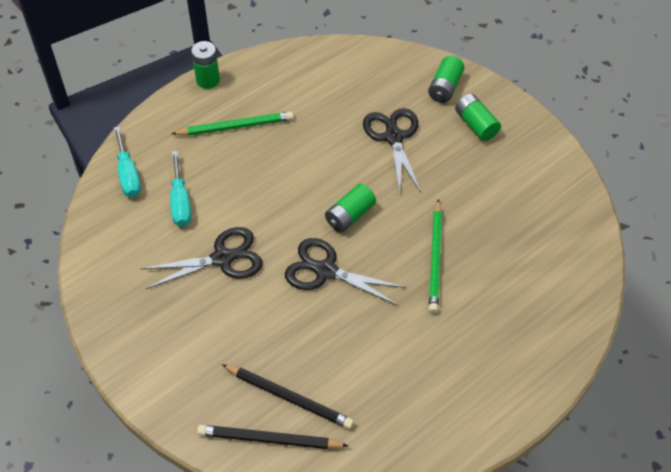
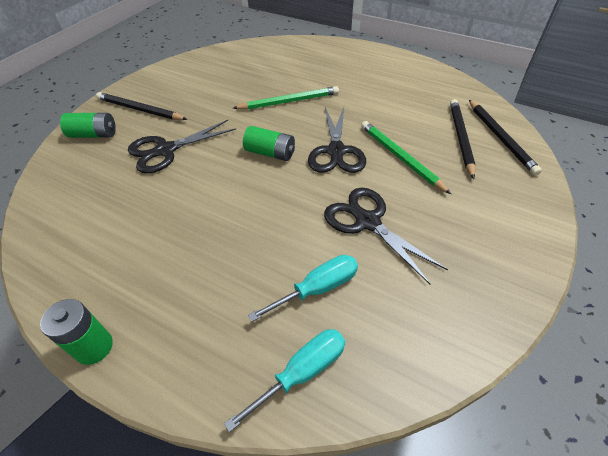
camera: 110 degrees left, 5 degrees down
(235, 126) = (179, 279): green pencil -> green pencil (400, 158)
(476, 125) = (140, 110): green battery -> black pencil

